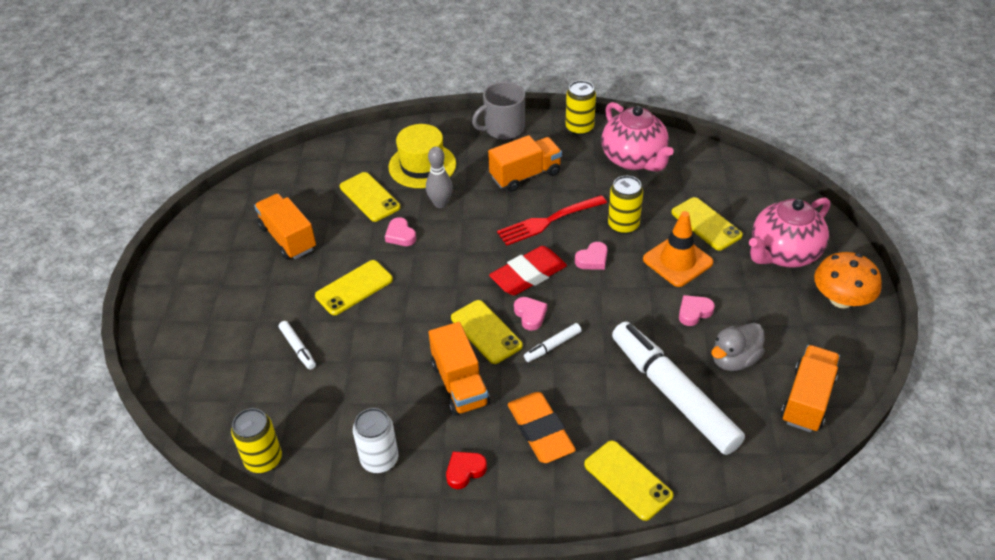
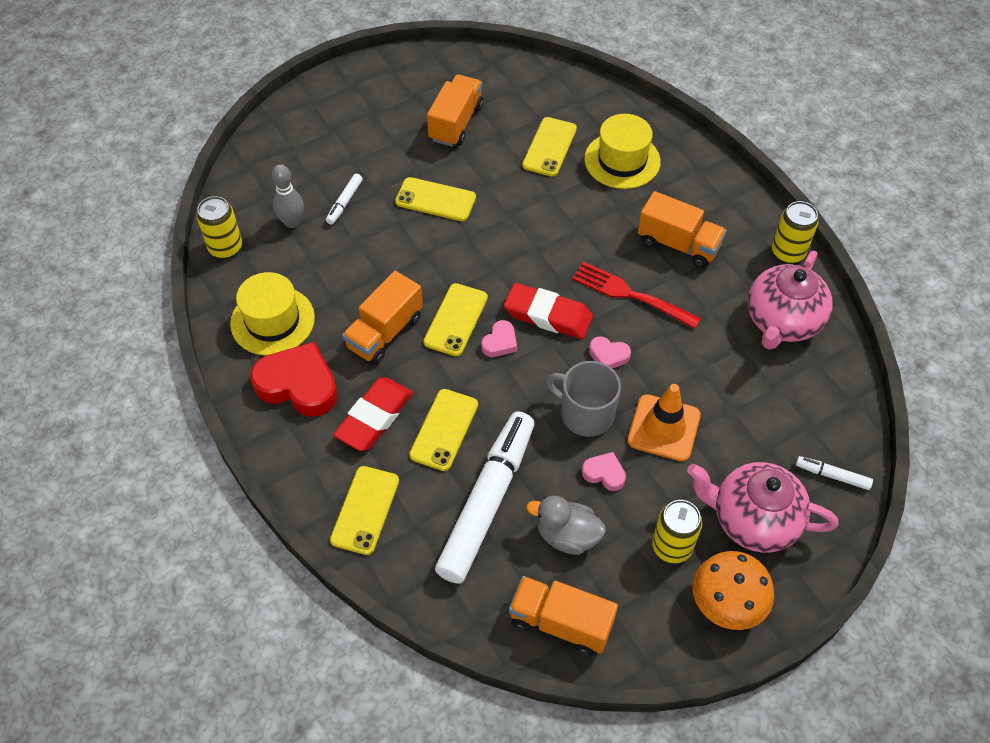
camera: 55 degrees right, 10 degrees up
(379, 459) = (272, 321): white can -> yellow hat
(400, 235) = (521, 195): pink heart -> none
(440, 203) = (584, 201): grey bowling pin -> grey bowling pin (292, 222)
(465, 471) = (298, 385): red heart -> red heart, size x2.06
(503, 128) = (729, 192): grey mug -> grey mug (585, 413)
(540, 431) = (374, 417): orange eraser -> red eraser
(553, 346) = (476, 378): white marker -> white marker (833, 476)
(623, 225) = (676, 358): yellow can -> yellow can (672, 546)
(706, 224) = (739, 429): yellow phone -> yellow phone (444, 430)
(807, 400) = (561, 623): orange truck -> orange truck turned 150 degrees counterclockwise

